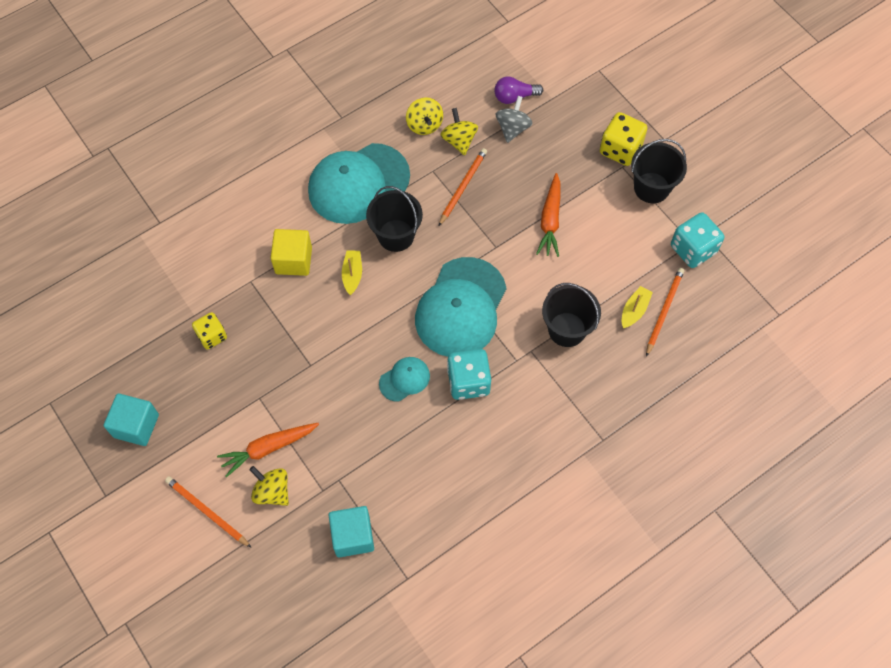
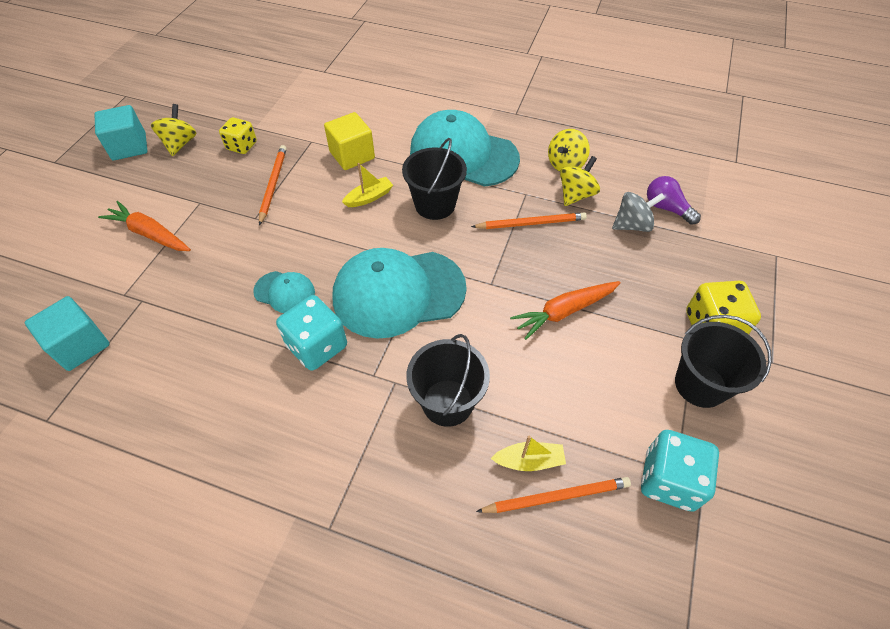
camera: 55 degrees right, 10 degrees down
(207, 512) = (64, 227): orange pencil -> orange pencil (273, 184)
(272, 491) = (105, 259): yellow spinning top -> yellow spinning top (180, 144)

